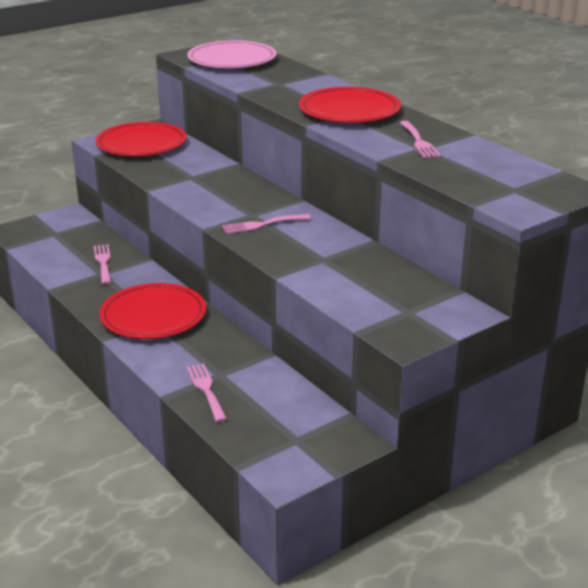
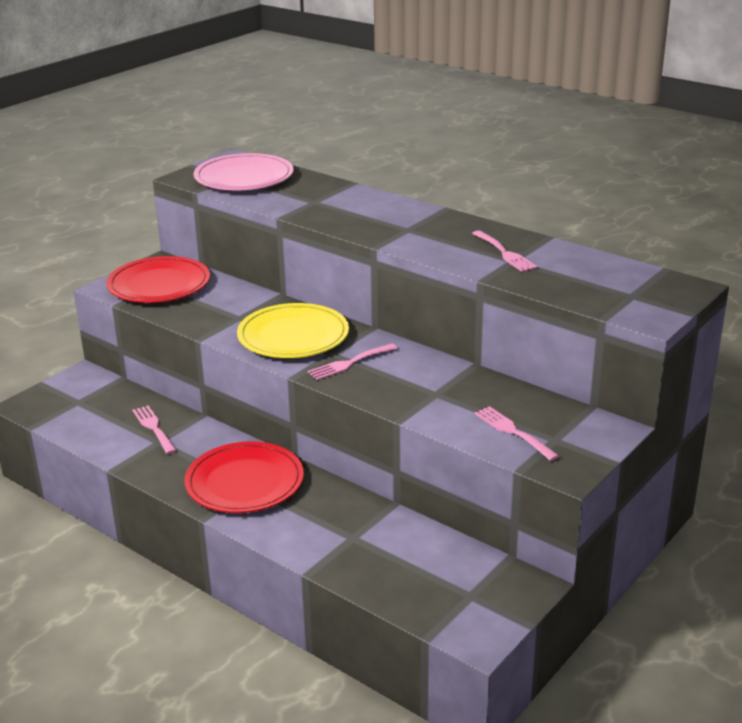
camera: 15 degrees left, 0 degrees up
(206, 390) = (347, 557): pink fork -> pink fork (513, 432)
(227, 197) = (293, 336): none -> yellow plate
(349, 111) = (410, 225): red plate -> none

